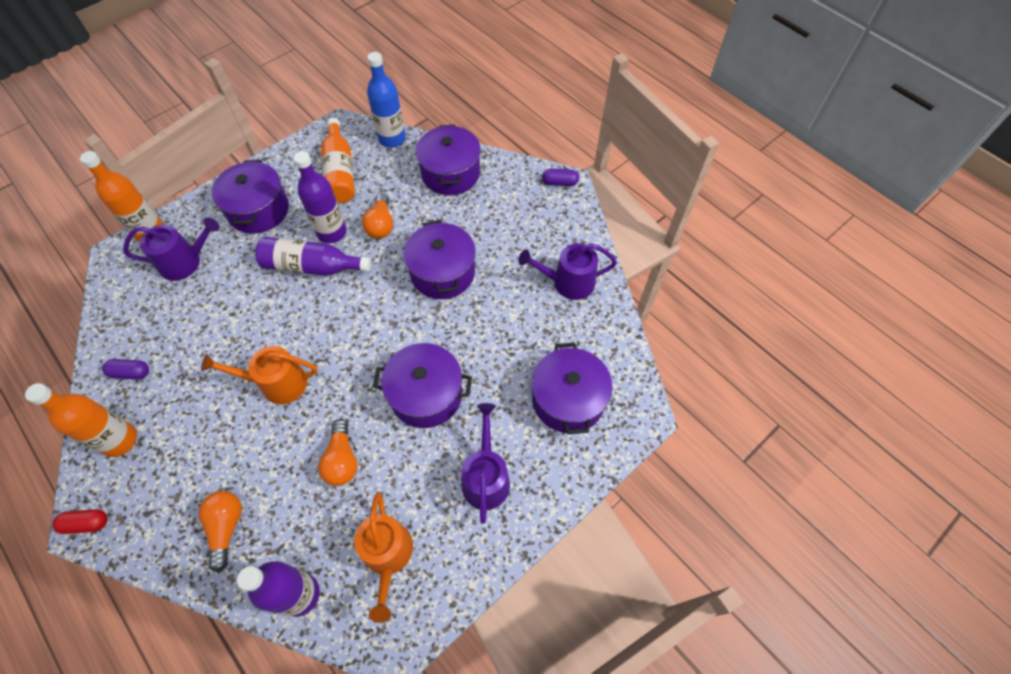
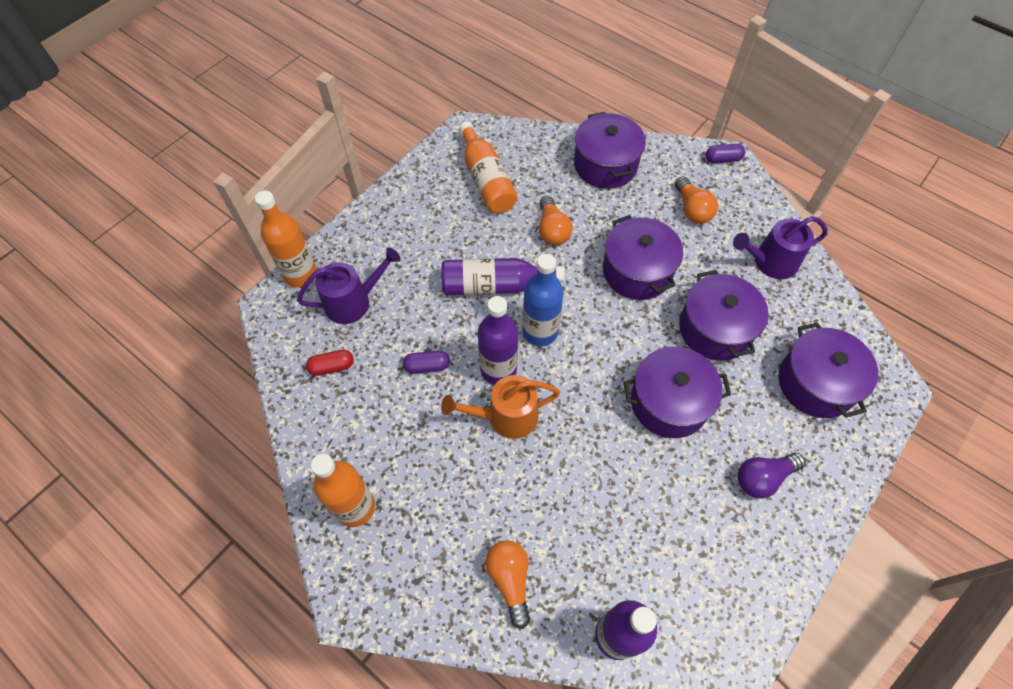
camera: 10 degrees left, 0 degrees up
(86, 523) = (353, 604): red capsule -> red capsule (332, 367)
(131, 373) = (339, 432): purple capsule -> purple capsule (427, 366)
(258, 210) = (412, 233): purple pot -> purple pot (715, 329)
(332, 232) = (502, 246): purple bottle -> purple bottle (498, 370)
(342, 460) = (606, 486): orange light bulb -> orange light bulb (692, 209)
(388, 556) = (693, 578): orange watering can -> none
(392, 139) = (529, 136): blue bottle -> blue bottle (540, 332)
(486, 477) = (763, 478): purple watering can -> purple light bulb

